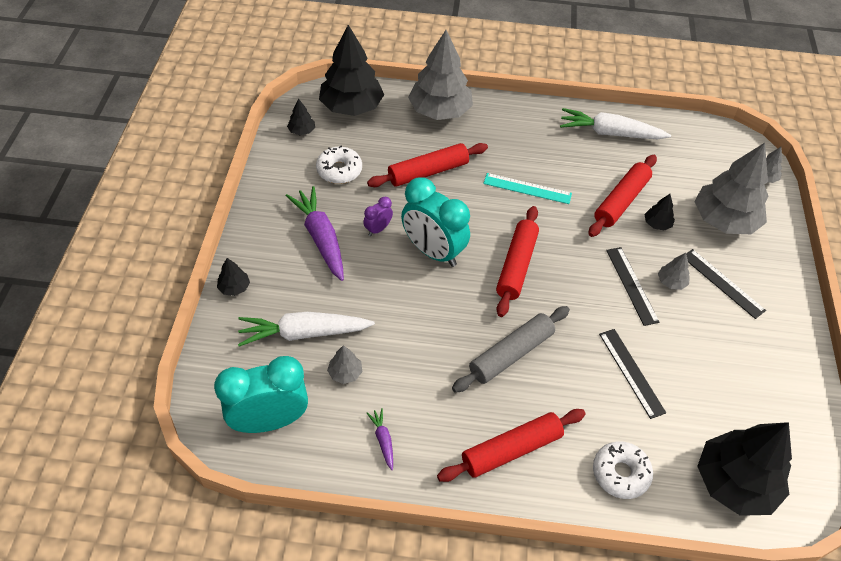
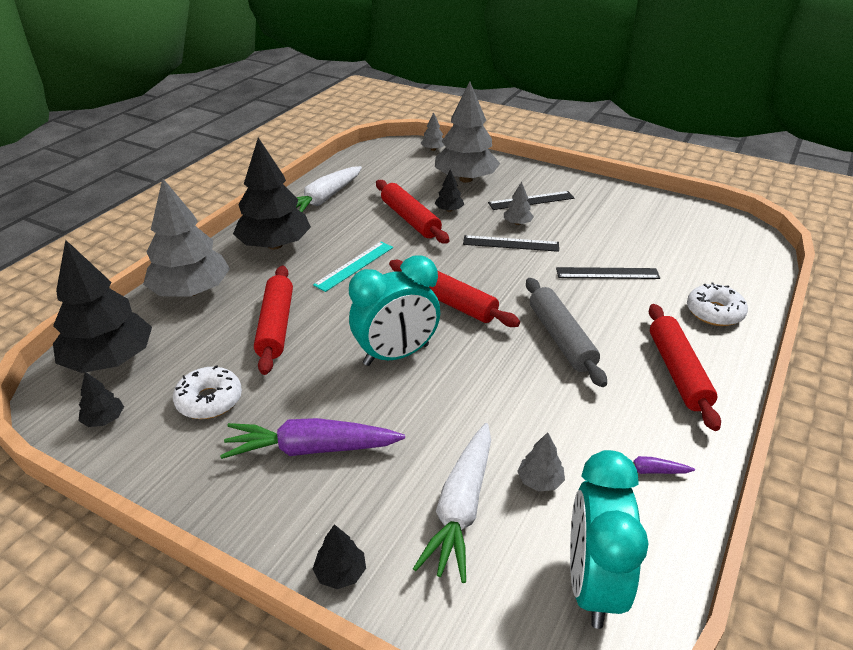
camera: 65 degrees left, 15 degrees down
(378, 229) = (333, 391): purple clock -> none
(735, 483) = (730, 257): black tree -> black tree (275, 245)

